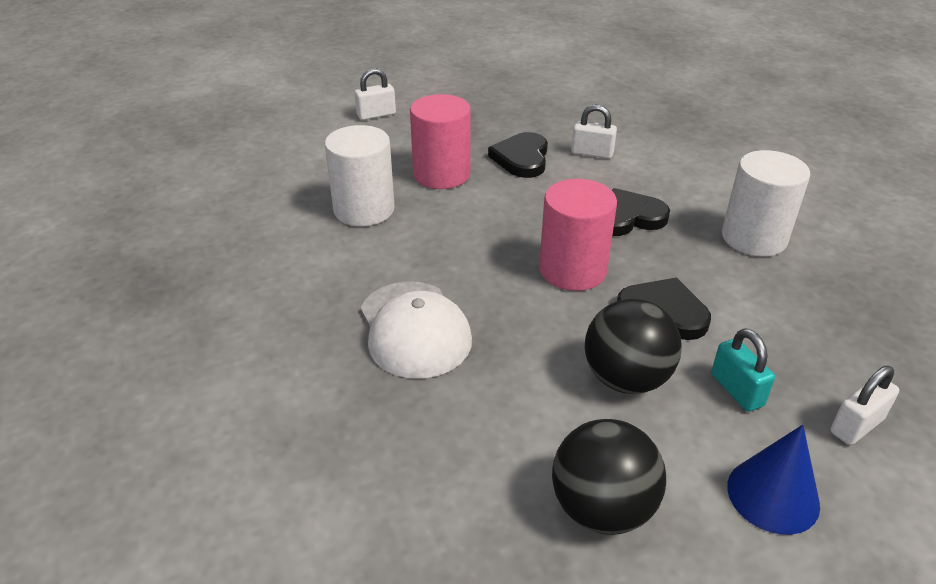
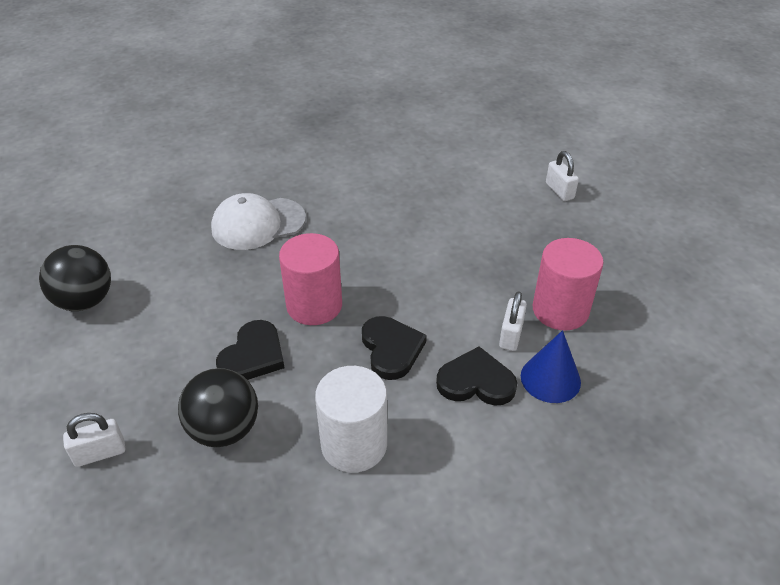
camera: 90 degrees right, 5 degrees up
(364, 209) = (401, 194): white cylinder -> none
(441, 174) = (458, 232): pink cylinder -> pink cylinder (560, 310)
(521, 158) = (492, 283): black heart -> black heart (476, 381)
(626, 379) = (185, 324): black ball -> black ball (224, 429)
(736, 390) = (157, 385): turquoise padlock -> none
(773, 495) = (61, 384): blue cone -> blue cone (550, 378)
(856, 426) = (100, 453): white padlock -> white padlock turned 75 degrees counterclockwise

